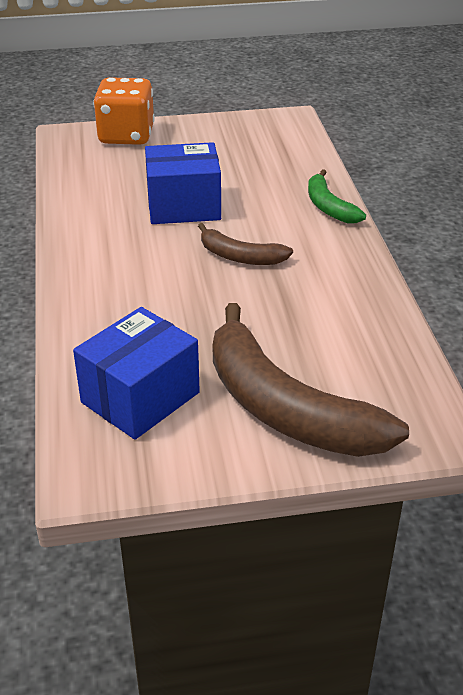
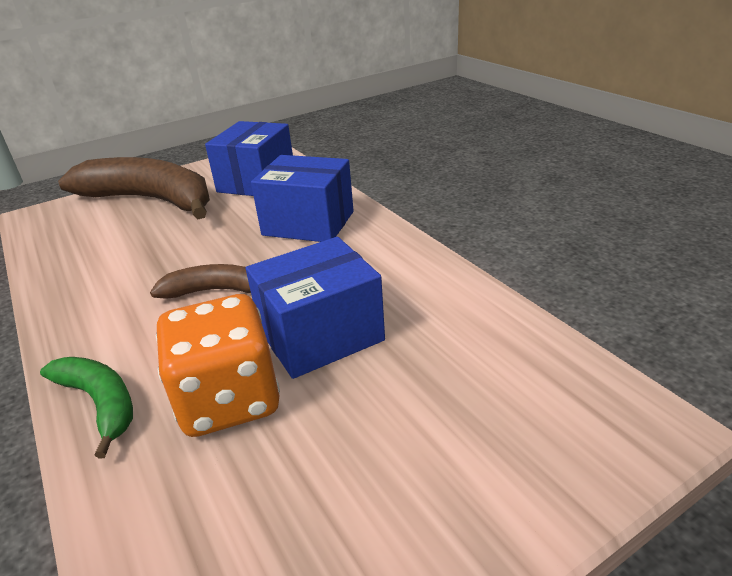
camera: 160 degrees right, 5 degrees down
(126, 136) = (543, 463): orange dice -> orange dice (229, 399)
(127, 302) = (308, 223): none -> blue box

